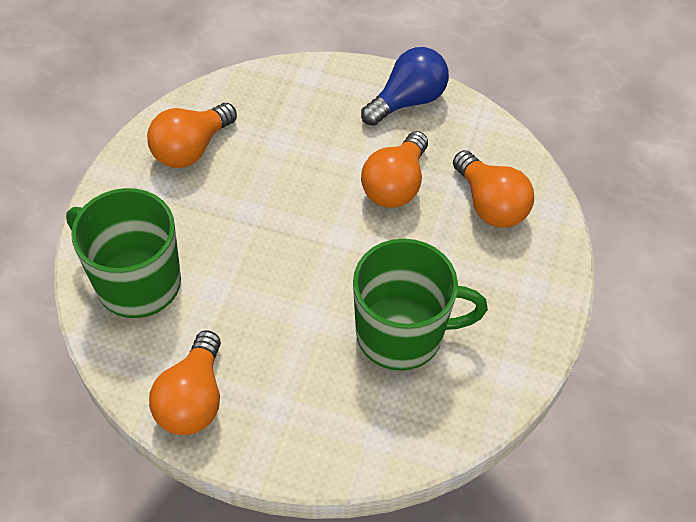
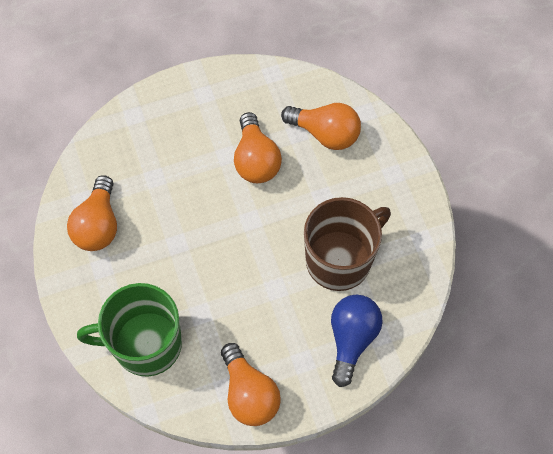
camera: 35 degrees left, 10 degrees up
(402, 334) = (340, 260): green mug -> brown mug
(408, 100) = (214, 91): blue light bulb -> blue light bulb (351, 339)

